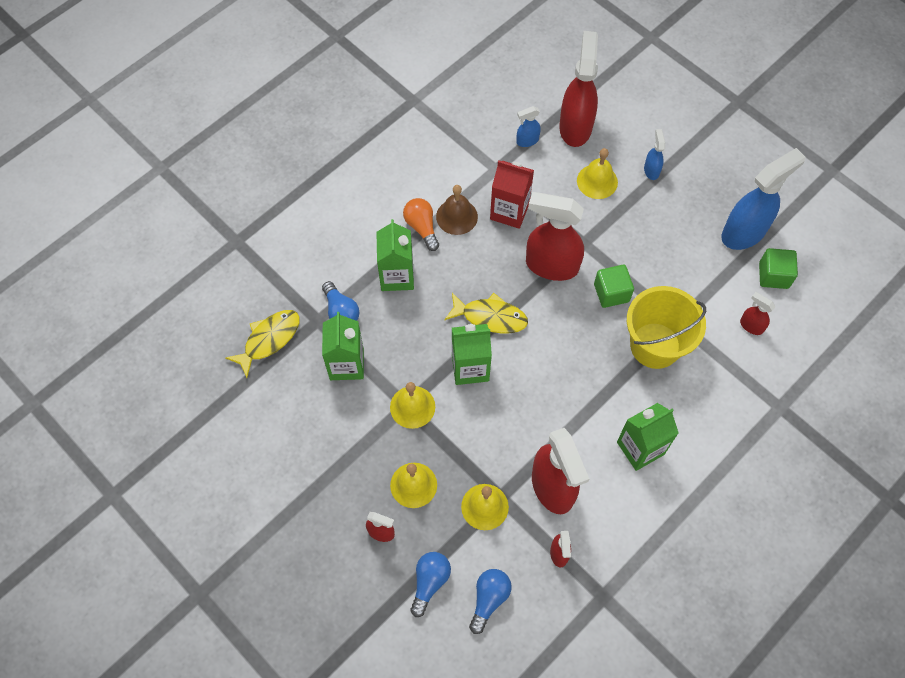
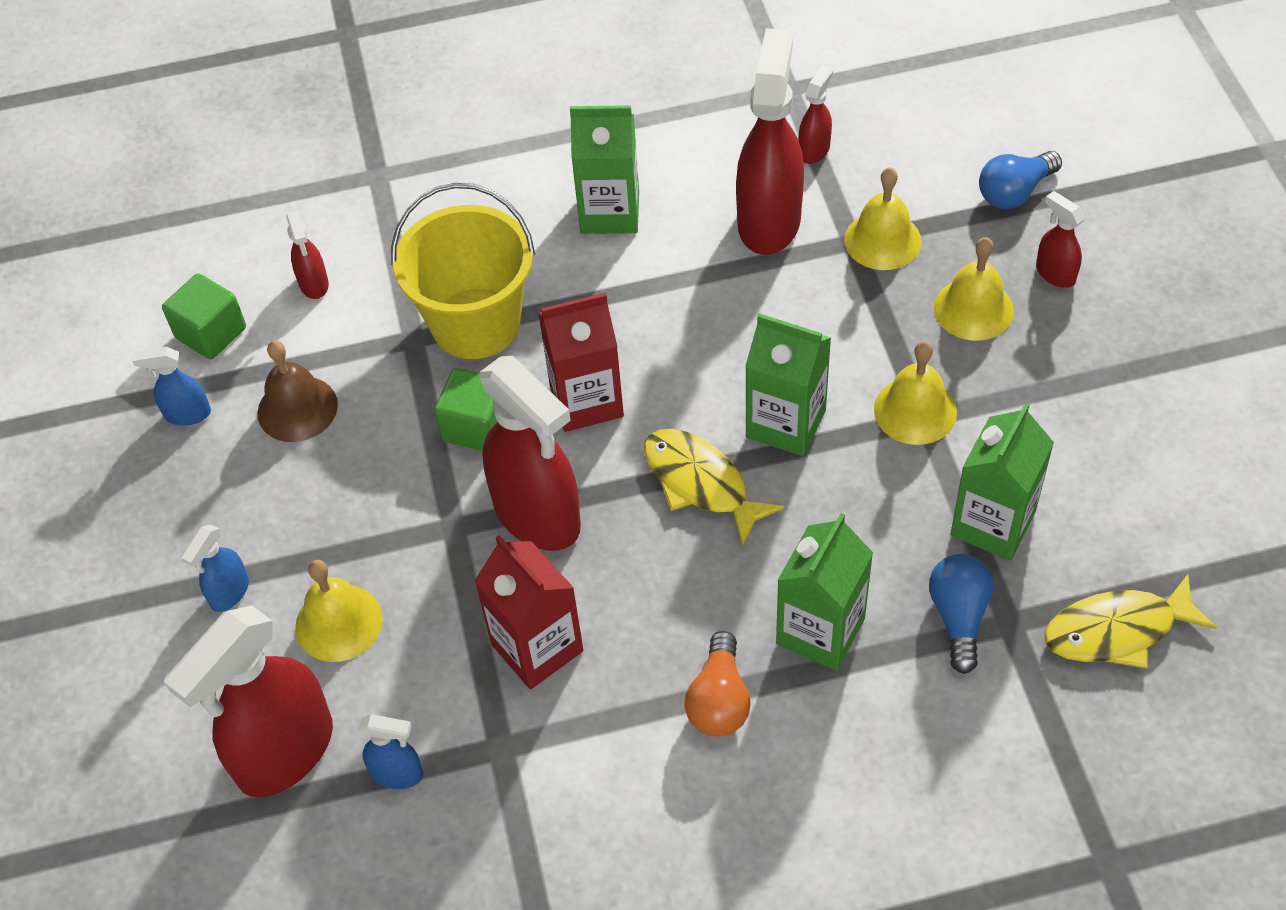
camera: 145 degrees left, 10 degrees down
(457, 216) = (640, 688): brown bell -> brown bell (297, 408)
(489, 599) = (942, 144): blue light bulb -> none
(571, 331) = (586, 401): none -> red carton
(744, 232) = (187, 414): blue spray bottle -> blue spray bottle, size x0.46

